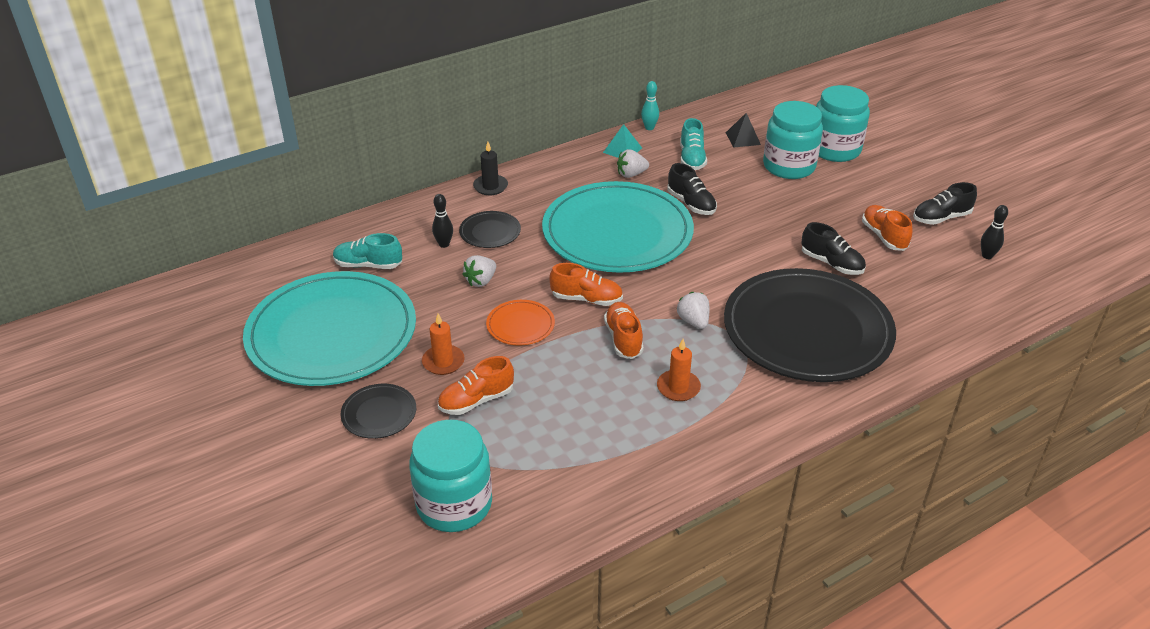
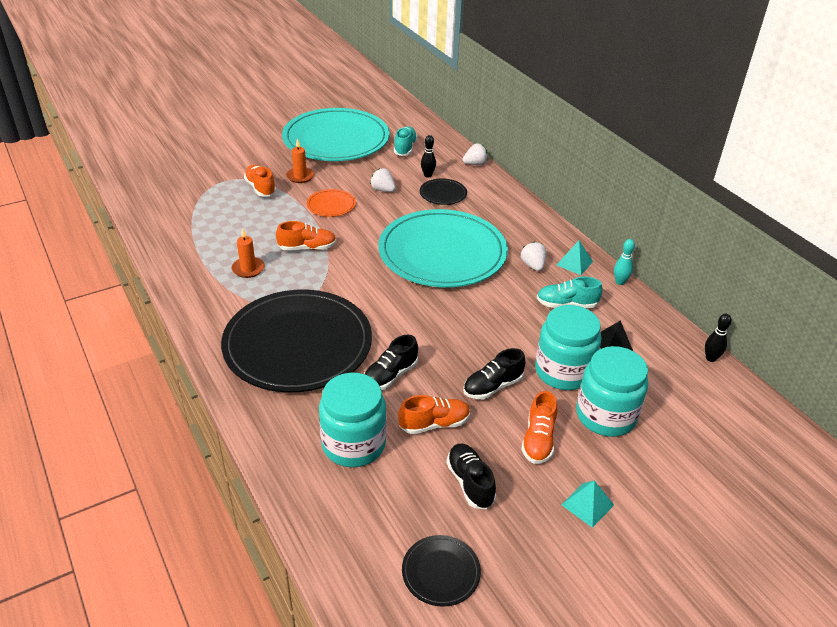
camera: 90 degrees right, 0 degrees up
(379, 413) = (260, 157): black plate -> black plate (441, 572)
(454, 504) = (178, 181): turquoise jar -> turquoise jar (353, 444)
(490, 186) = (505, 194): black candle -> none
(586, 299) = (356, 234): orange shoe -> orange shoe (538, 440)
(691, 204) = (487, 297): black shoe -> black shoe (492, 386)
(693, 321) = (321, 283): white strawberry -> white strawberry (475, 164)
(933, 165) = (587, 504): none -> turquoise pyramid
(987, 256) = (396, 507): black bowling pin -> black bowling pin (710, 358)

